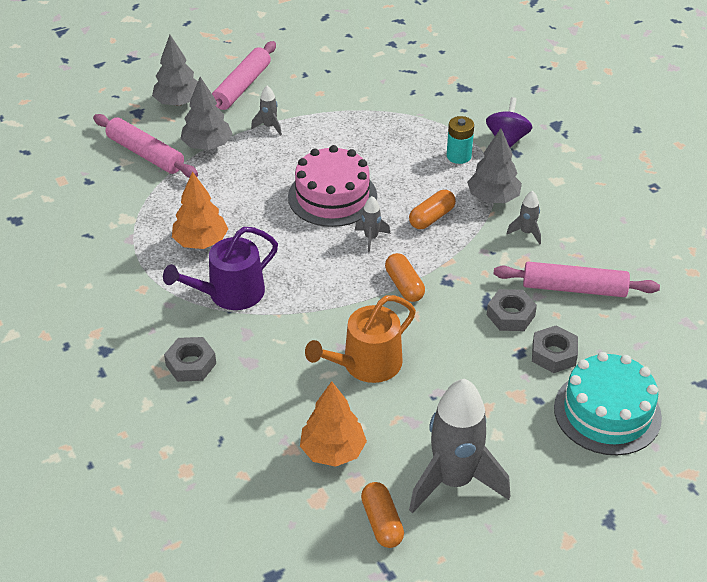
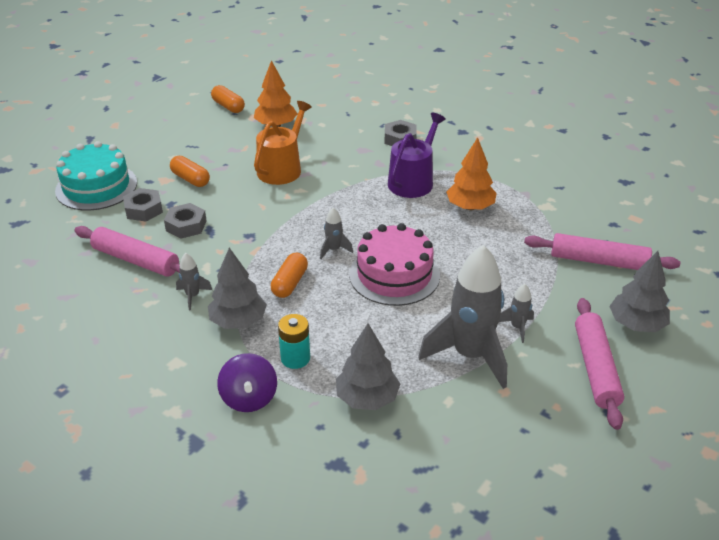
camera: 155 degrees right, 5 degrees down
(207, 145) = (554, 287): grey tree -> grey tree (367, 398)
(404, 285) = (283, 222): orange capsule -> orange capsule (190, 179)
(454, 481) = (193, 131): grey rocket -> grey rocket (470, 355)
(574, 288) = (136, 260): pink rolling pin -> pink rolling pin turned 45 degrees clockwise

